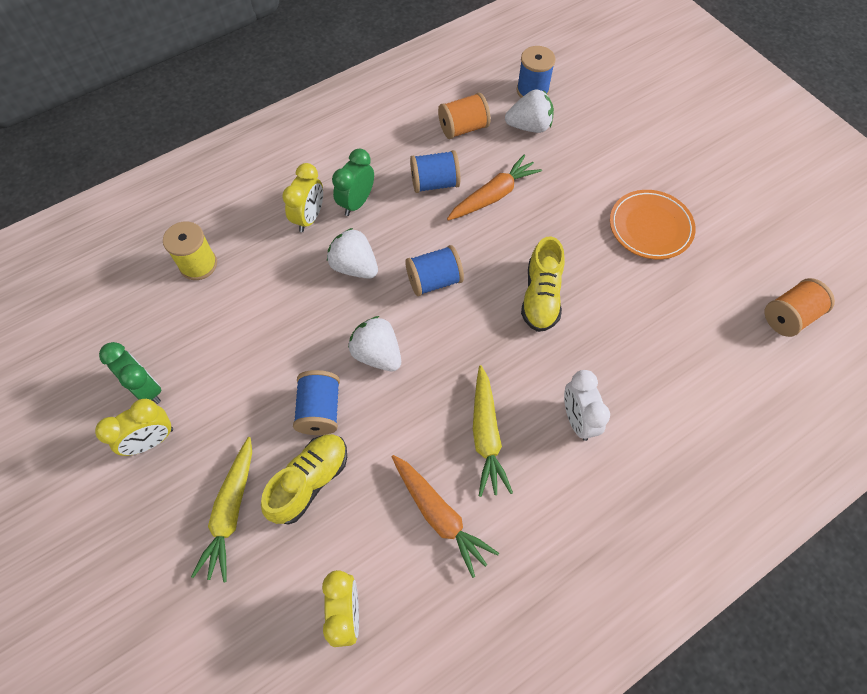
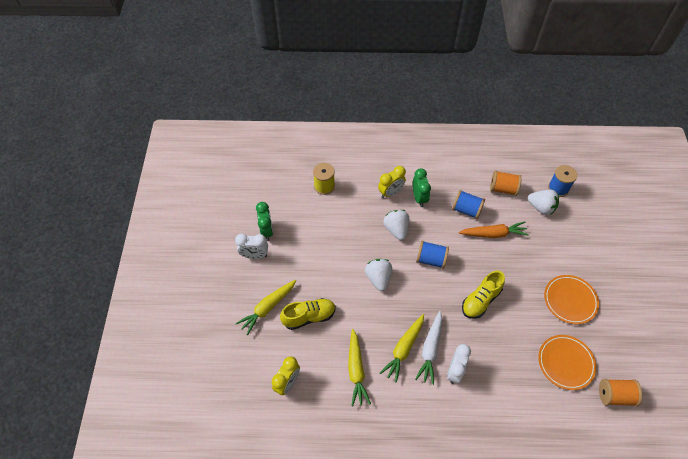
camera: 35 degrees right, 5 degrees down
(151, 440) = (254, 255): yellow clock -> white clock
(320, 410) = (334, 288): blue spool -> none
(357, 203) = (419, 198): green clock -> green clock turned 105 degrees clockwise
(439, 515) = (356, 370): orange carrot -> yellow carrot
(523, 411) = (430, 350): none -> white carrot
(704, 313) = (565, 363): none -> orange plate

